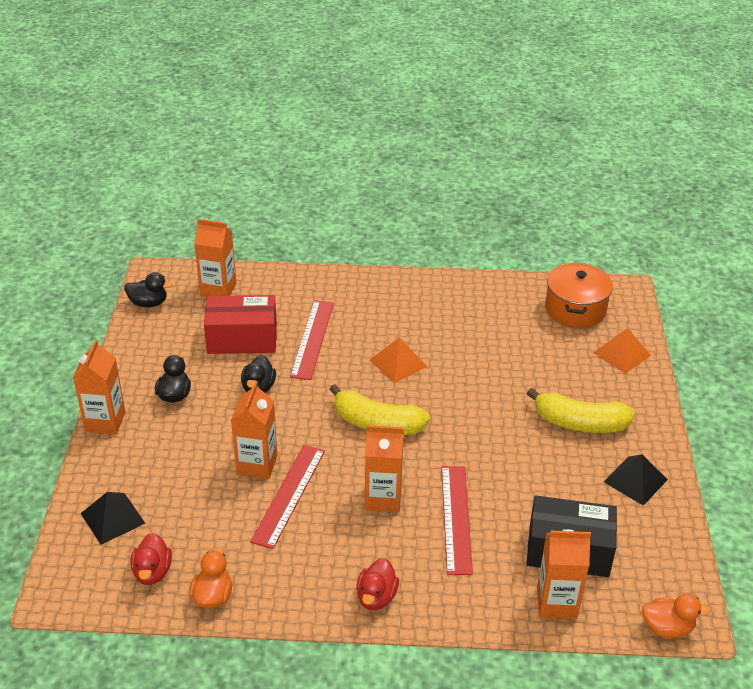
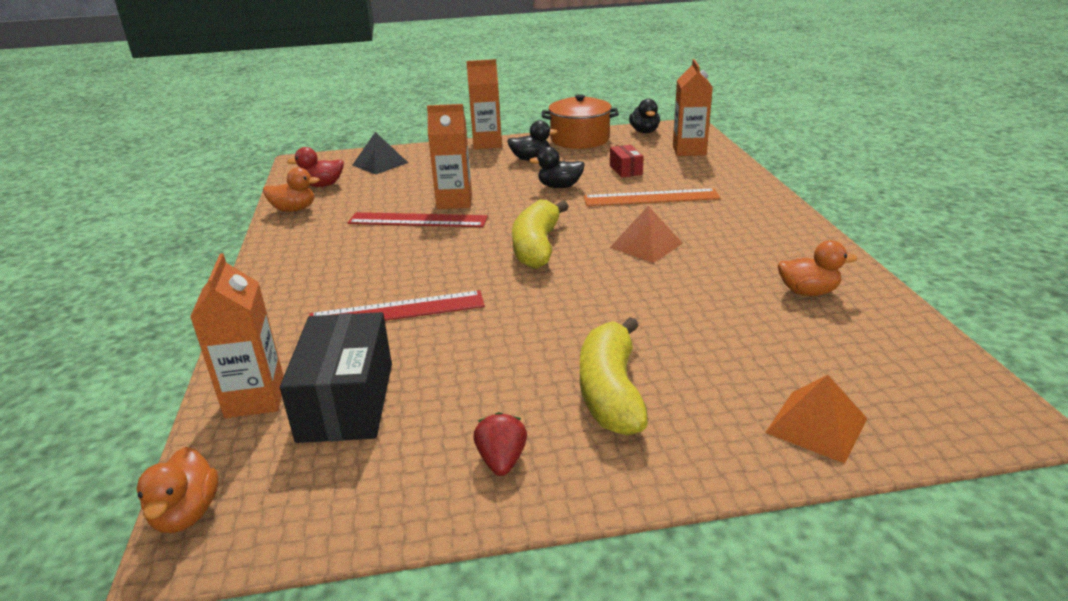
camera: 80 degrees right, 10 degrees down
(242, 339) = (625, 170): red box -> red box, size x0.49
(312, 339) = (651, 198): red ruler -> orange ruler
(376, 597) = (282, 279): red duck -> none
(383, 498) = (422, 265): orange carton -> none
(490, 310) = (808, 292): none -> orange duck
(575, 309) = (889, 365): orange pot -> orange pot (580, 139)
(635, 480) = (501, 460): black pyramid -> red strawberry

